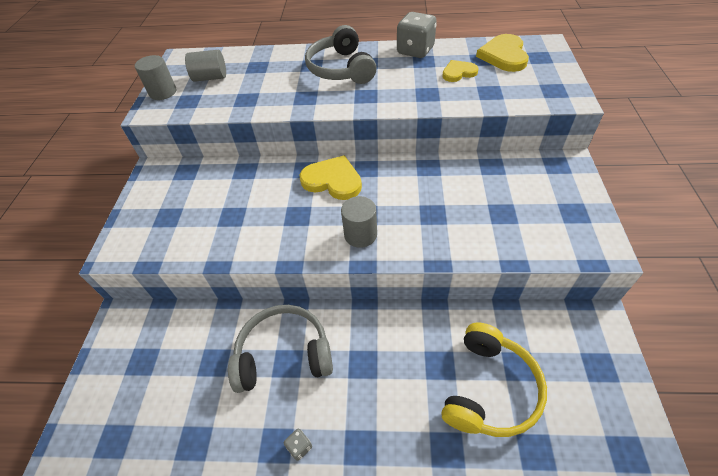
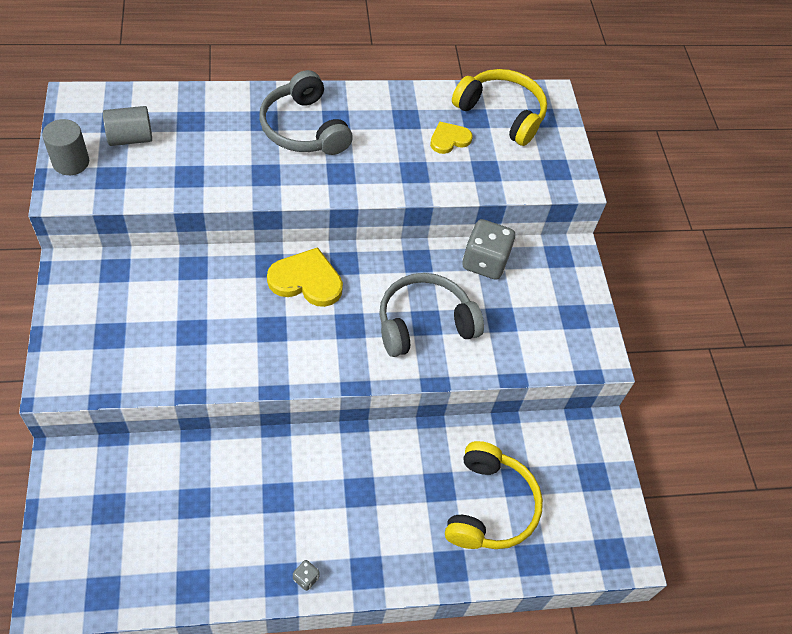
camera: 20 degrees left, 5 degrees up
(284, 354) = (272, 488): grey headphones -> grey headphones (424, 323)
(360, 235) = (348, 350): grey cylinder -> none
(415, 50) = (394, 101): grey dice -> grey dice (484, 262)
(504, 56) = (501, 114): yellow heart -> yellow headphones

